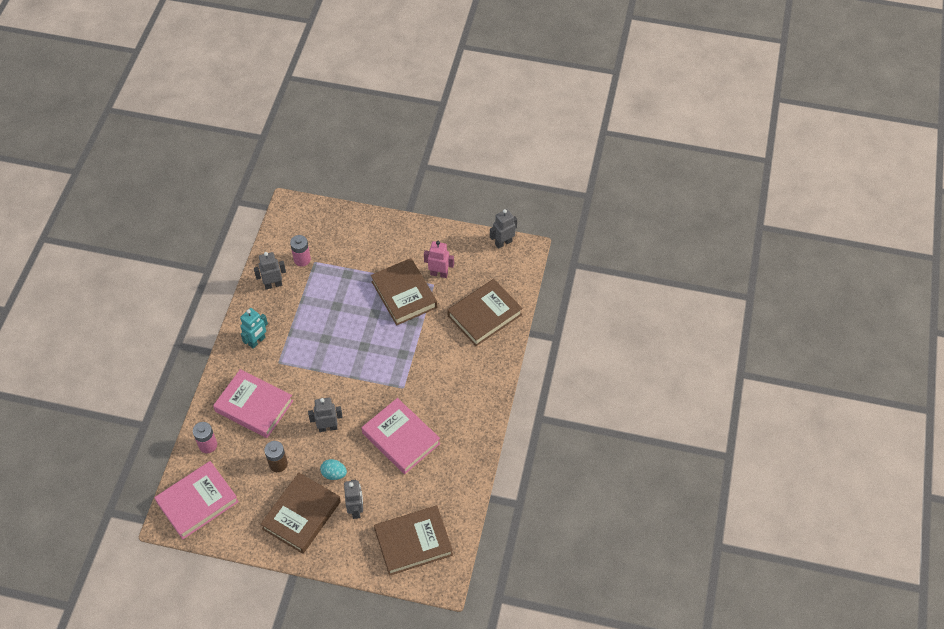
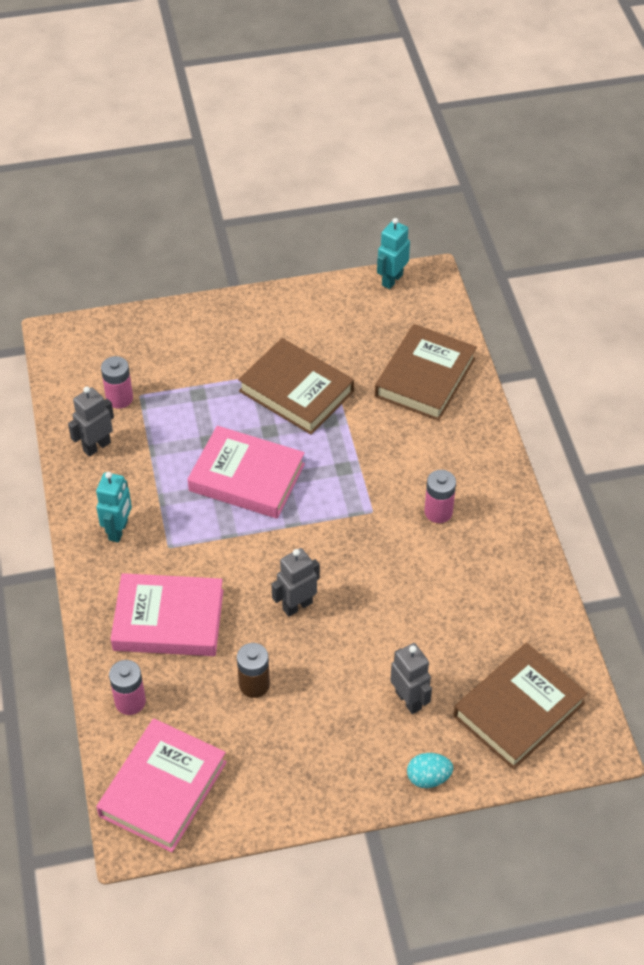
camera: 25 degrees left, 5 degrees down
(301, 515) = (333, 741): brown book -> none
(334, 474) = (346, 665): turquoise egg -> turquoise egg (428, 778)
(401, 438) = (411, 579): pink book -> pink book (247, 477)
(439, 273) = (328, 348): pink robot -> none
(441, 404) = (438, 512): none -> pink battery
(503, 243) = (392, 280): grey robot -> turquoise robot

